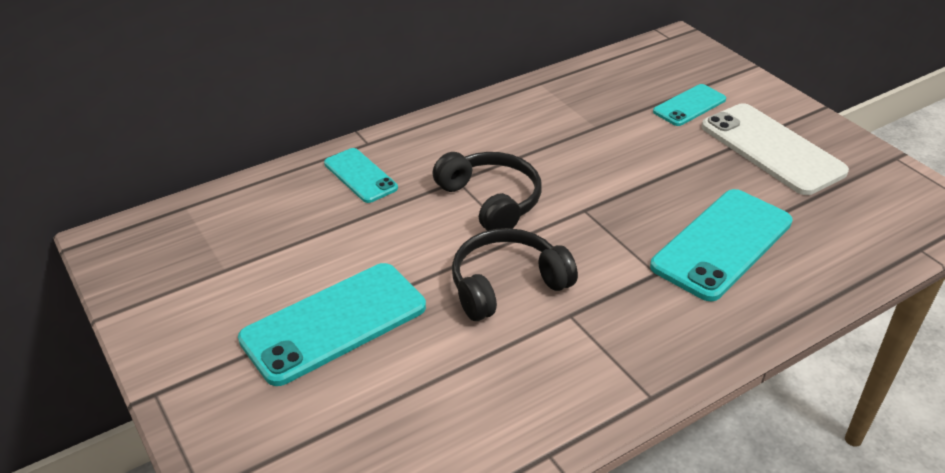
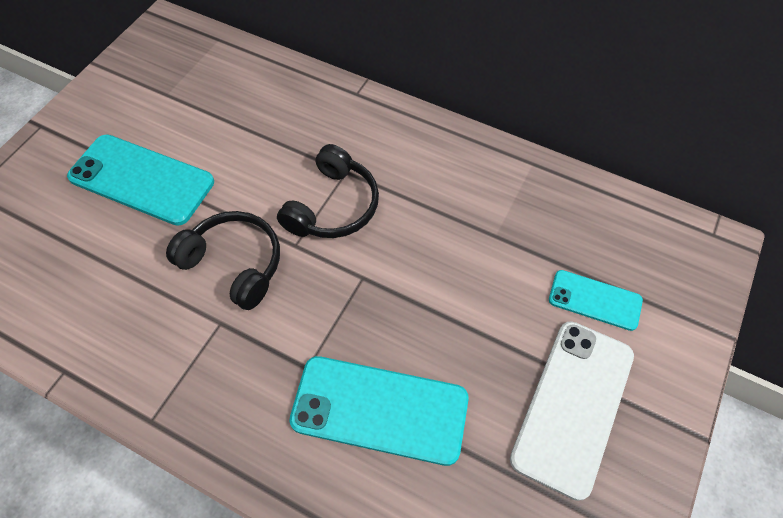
camera: 60 degrees right, 20 degrees up
(360, 176) = (312, 110): turquoise phone -> none

